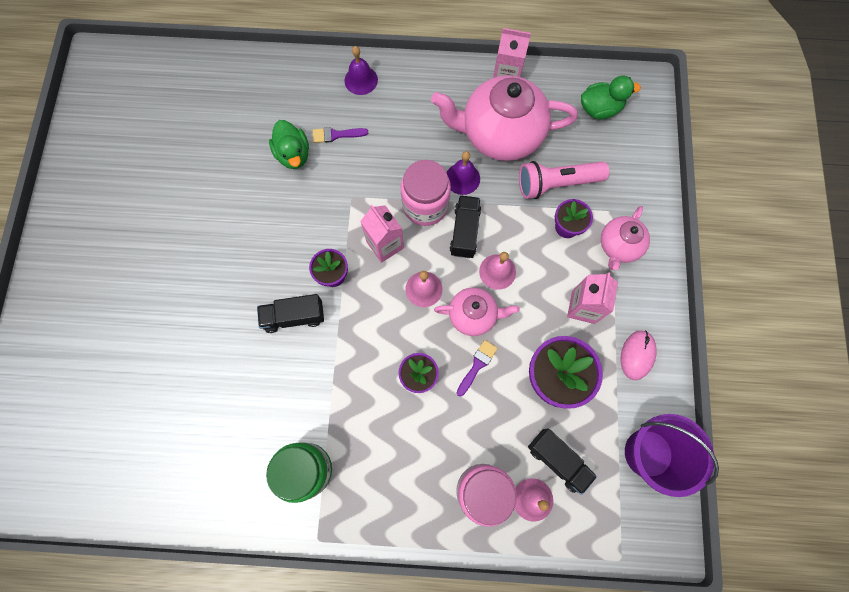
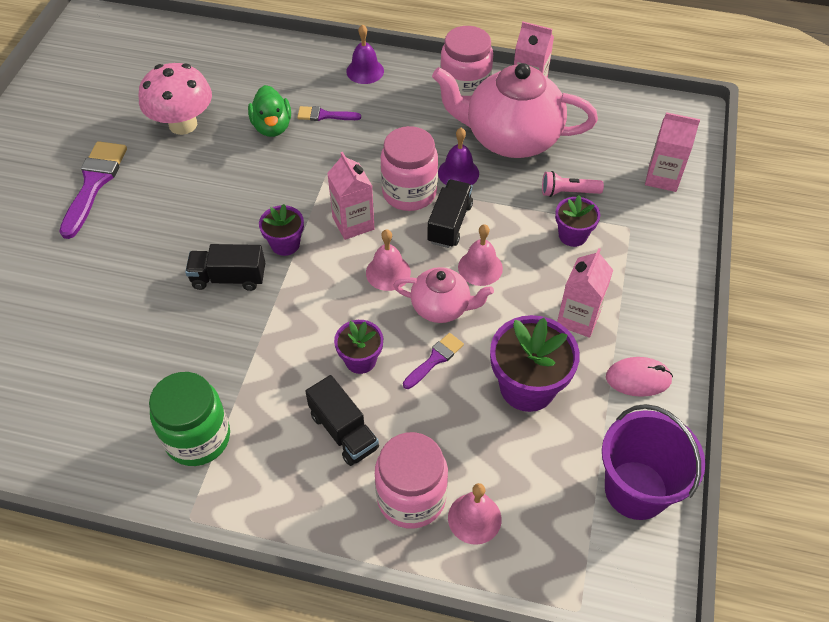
camera: 10 degrees right, 20 degrees down
(153, 240) = (94, 183): none -> purple brush
(214, 164) = (183, 124): none -> pink mushroom
(452, 88) = (464, 90): none -> pink jar
(556, 184) = (568, 192): pink flashlight -> pink flashlight, size x0.58
(558, 460) = (516, 479): black truck -> black truck (344, 431)
(600, 109) = (632, 129): green duck -> none
(618, 246) = (633, 263): pink teapot -> none
(631, 156) = (662, 177): none -> pink carton
(637, 355) = (638, 378): pink mouse -> pink mouse turned 60 degrees clockwise

